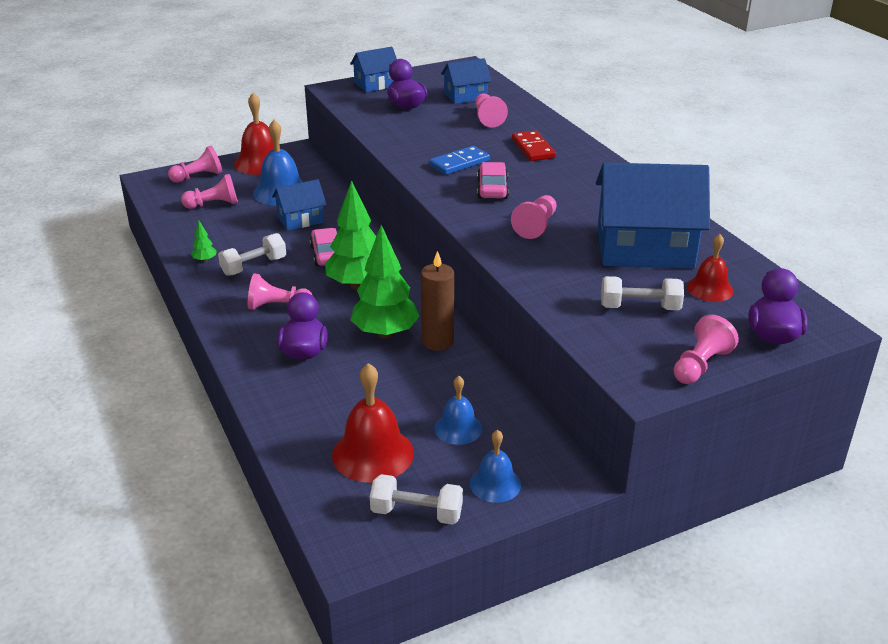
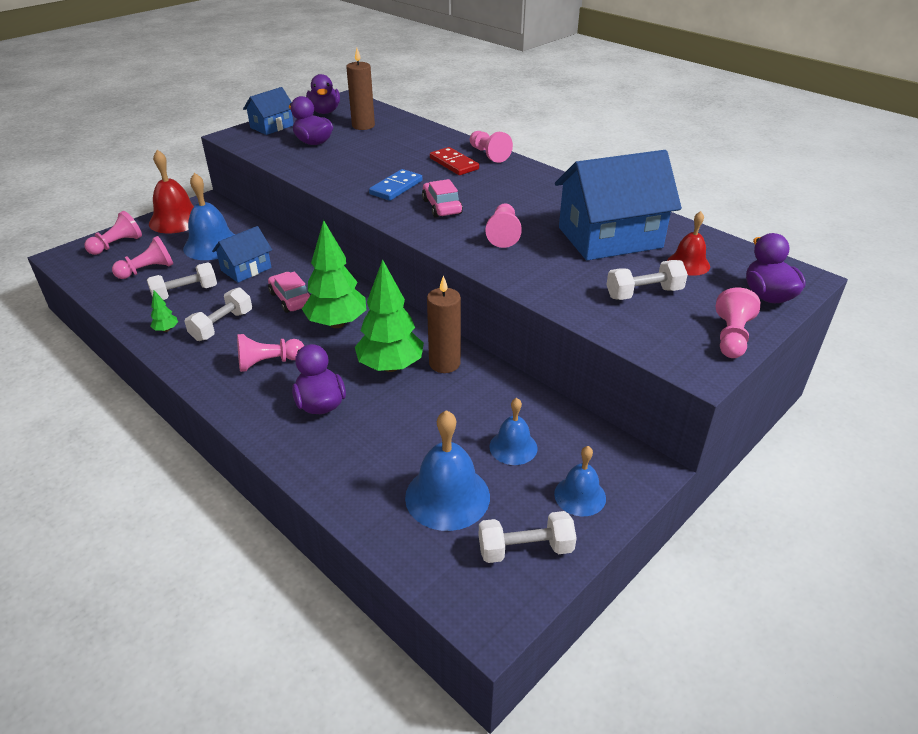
camera: 20 degrees left, 5 degrees up
(236, 231) = (185, 293): none -> white dumbbell
(373, 454) = (447, 496): red bell -> blue bell
(436, 76) = (325, 111): none -> purple duck
(465, 96) = (363, 126): blue house -> brown candle
(487, 118) = (396, 143): pink pawn -> pink pawn (488, 154)

